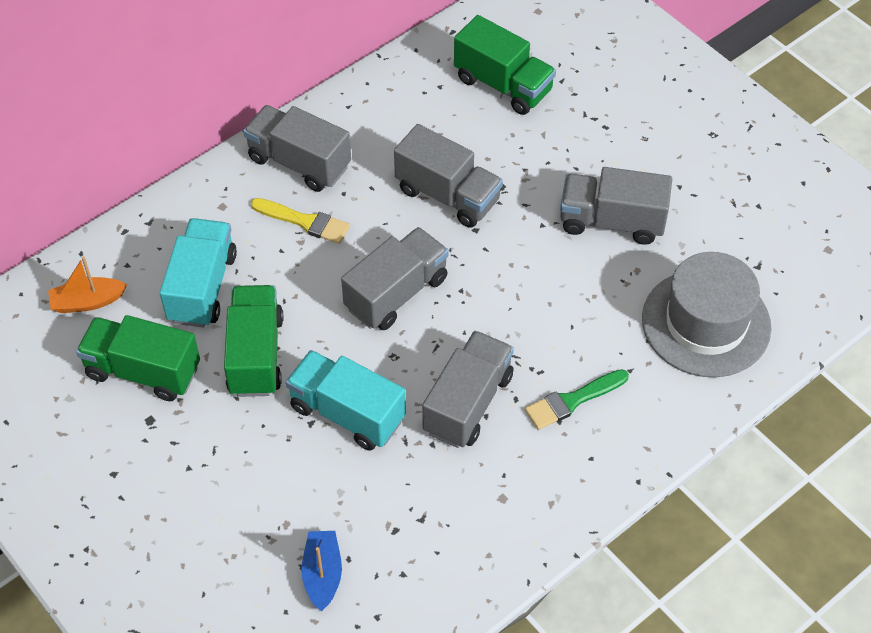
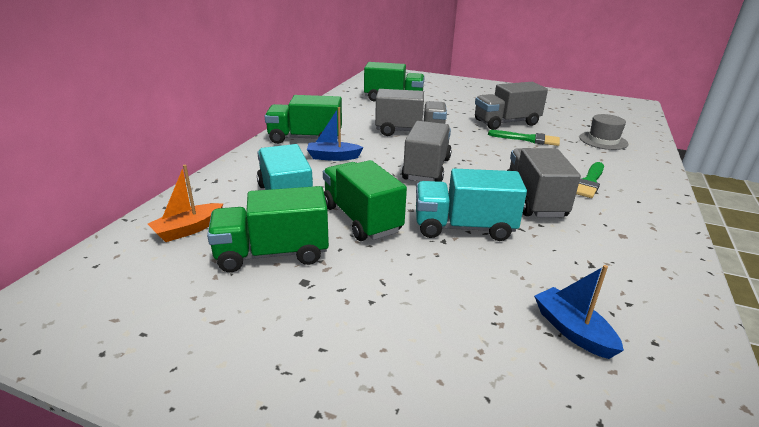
camera: 30 degrees left, 25 degrees down
(299, 163) = (305, 138): grey truck -> green truck
(305, 221) = (333, 157): yellow brush -> blue boat
(597, 277) = (528, 139): none -> green brush
(706, 323) = (603, 140): grey hat -> grey hat, size x0.56

